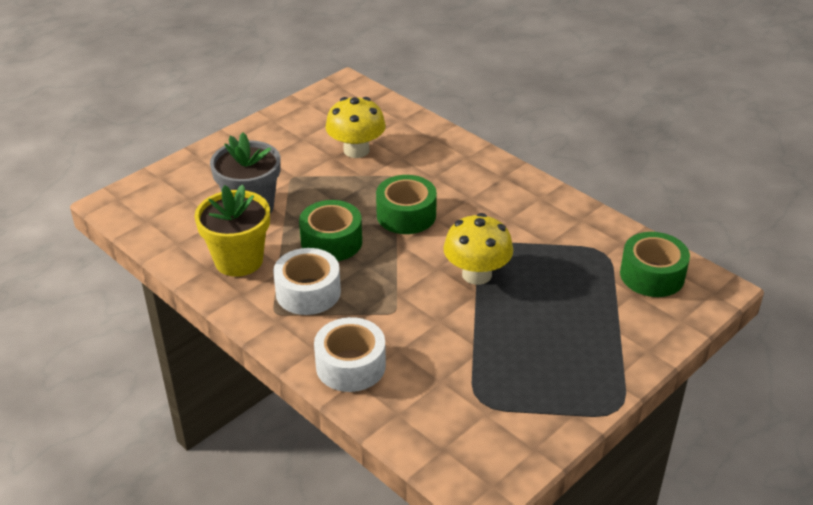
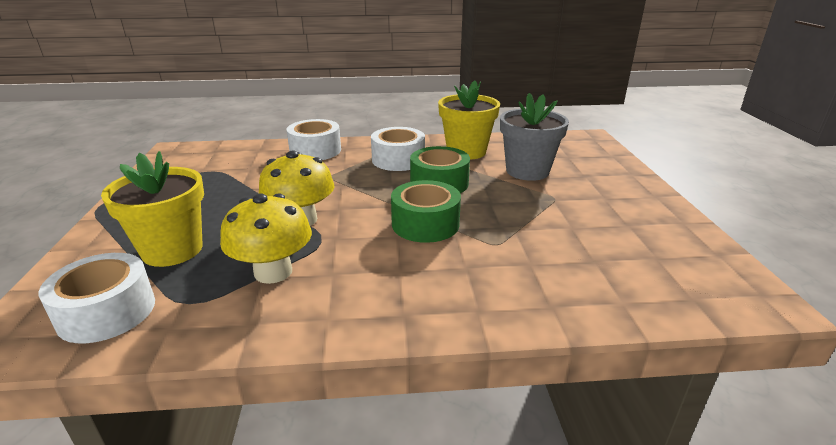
camera: 130 degrees right, 10 degrees down
(356, 150) = (572, 243): yellow mushroom -> yellow mushroom (273, 272)
(587, 304) = (172, 250): none -> yellow flower pot
(652, 275) = (107, 312): green tape -> white tape

